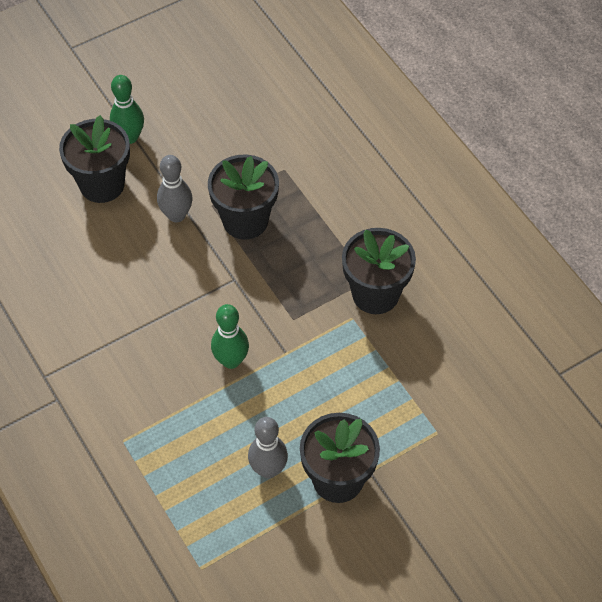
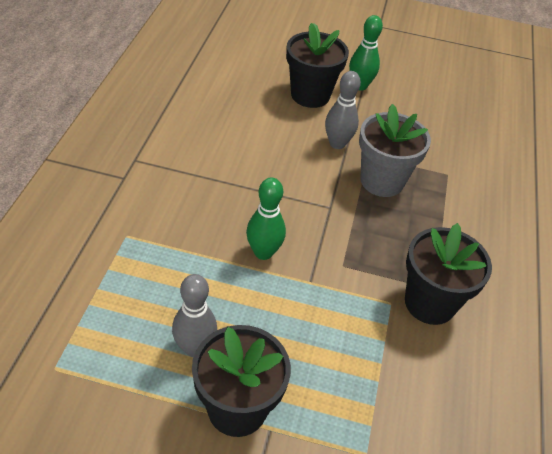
camera: 40 degrees right, 10 degrees down
(245, 220) = (382, 181): black flower pot -> grey flower pot

